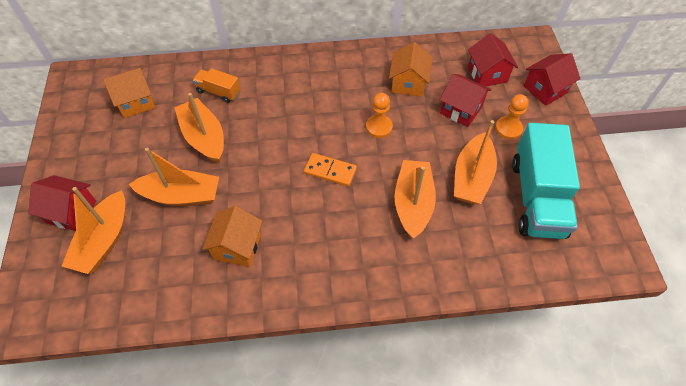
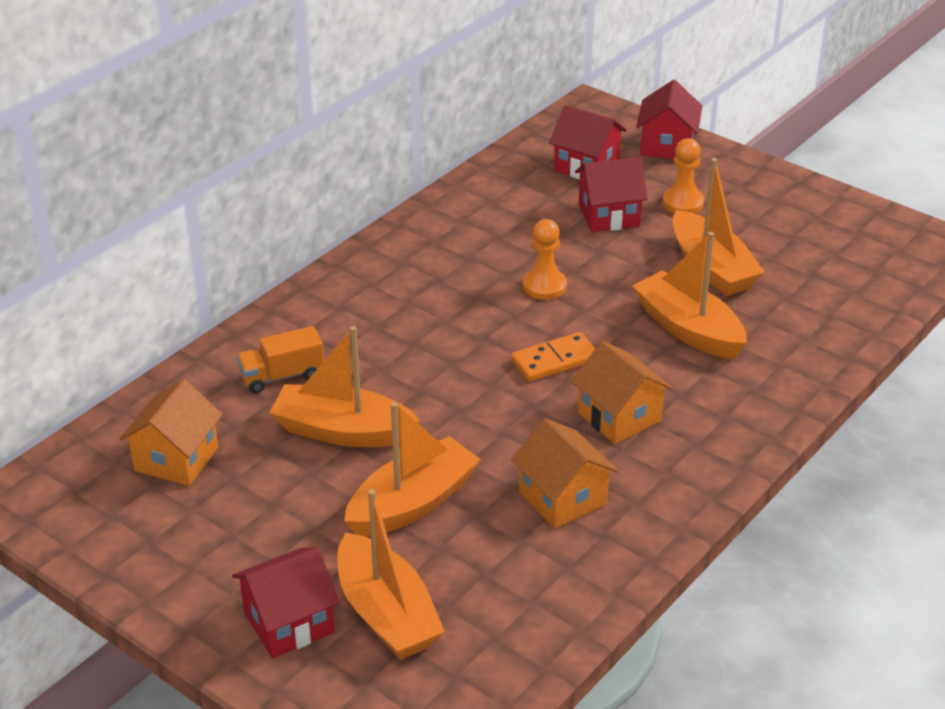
camera: 45 degrees left, 20 degrees down
(408, 83) = (512, 225): orange house -> orange house (619, 417)
(537, 197) = (796, 244): turquoise truck -> none

